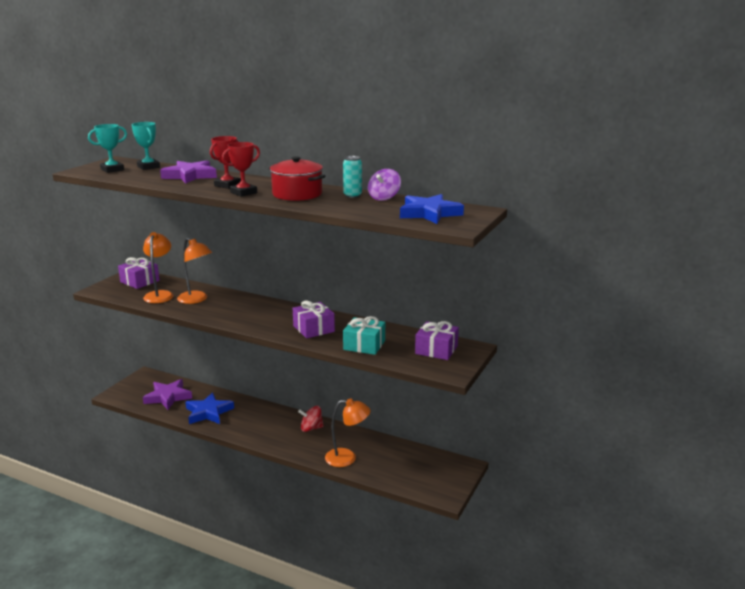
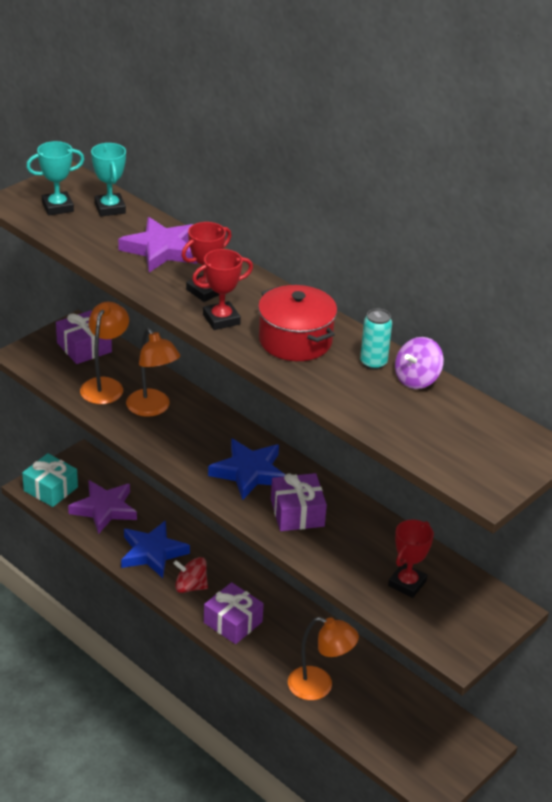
camera: 15 degrees right, 15 degrees up
(311, 428) = (286, 619): red spinning top -> red spinning top (190, 586)
(364, 345) = (356, 565): turquoise gift -> turquoise gift (50, 489)
(401, 347) = (407, 583): none -> red trophy
(429, 213) = (462, 441): blue star -> blue star (249, 472)
(436, 350) = (455, 601): purple gift -> purple gift (233, 622)

